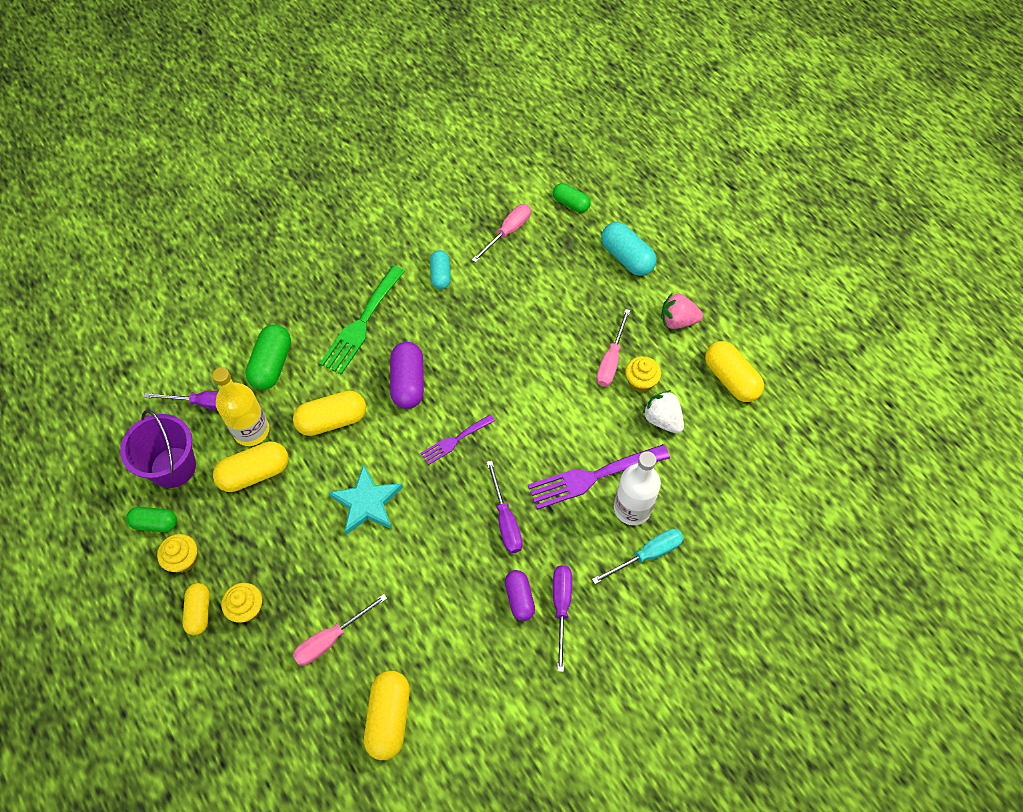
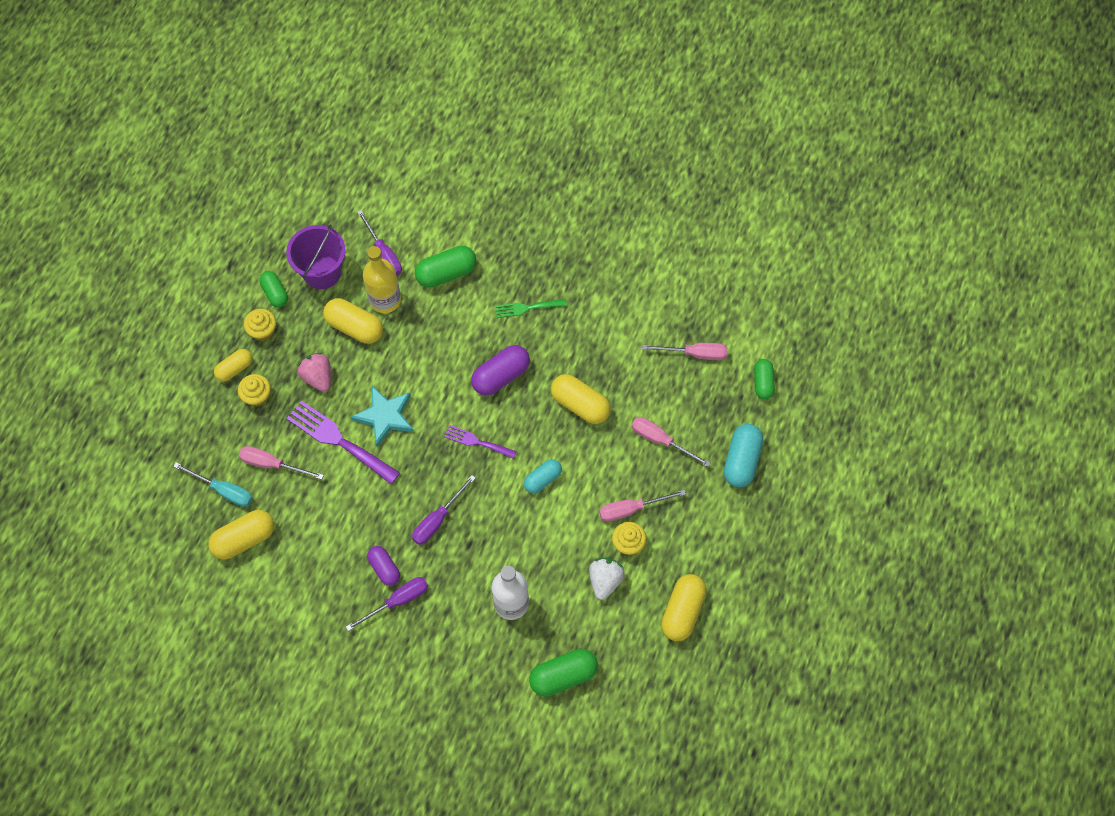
camera: 55 degrees right, 5 degrees up
(332, 420) = (432, 347): yellow capsule -> yellow capsule (580, 405)
(361, 324) = (527, 308): green fork -> green fork, size x0.57
(440, 275) = (614, 332): turquoise capsule -> turquoise capsule (542, 479)
(519, 598) = (384, 568): purple capsule -> purple capsule turned 75 degrees counterclockwise
(565, 301) = (661, 440): none -> pink screwdriver
(592, 477) = (517, 558): purple fork -> purple fork (338, 440)
(647, 555) = (480, 637): turquoise screwdriver -> turquoise screwdriver (223, 490)
(677, 321) = (708, 538): pink strawberry -> pink strawberry (318, 377)
(730, 507) = (563, 676): none -> green capsule

